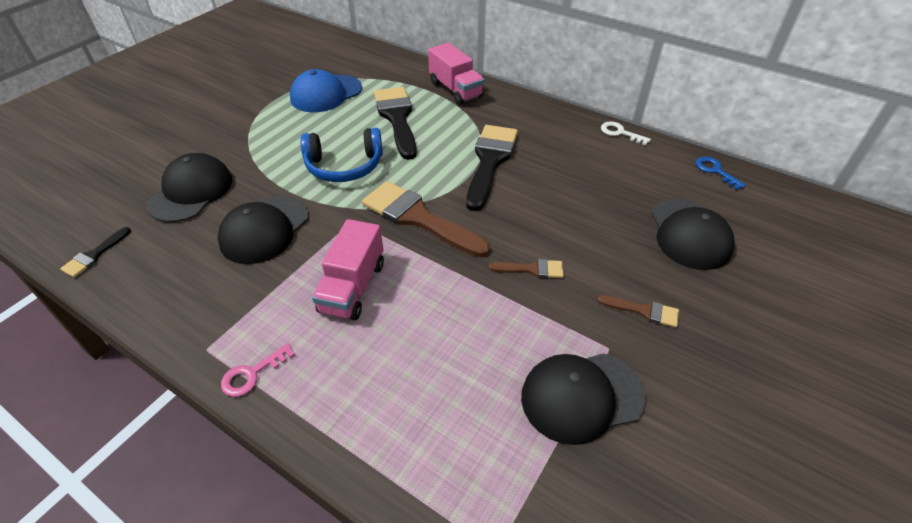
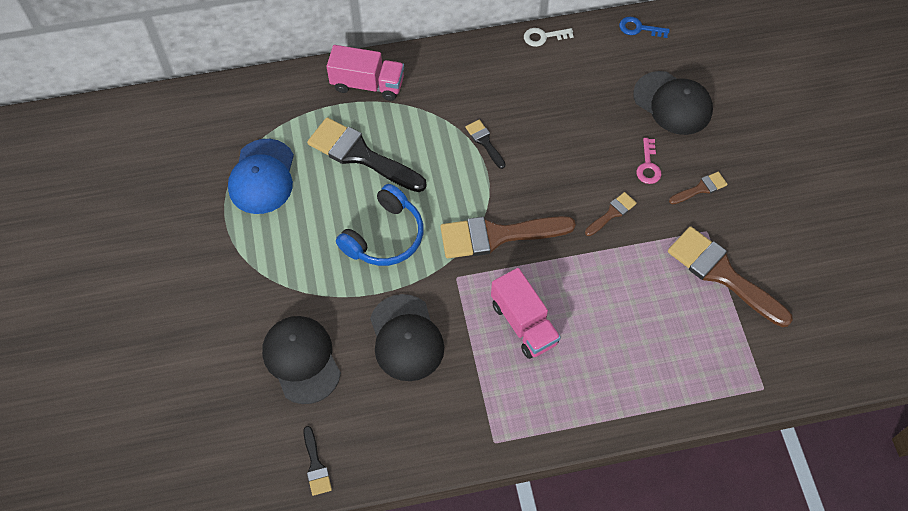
camera: 45 degrees left, 15 degrees up
(252, 374) = (542, 428): pink key -> pink key (648, 166)
(490, 161) = (484, 142): black brush -> black brush, size x0.47
(581, 396) = (722, 274): black cap -> brown brush

